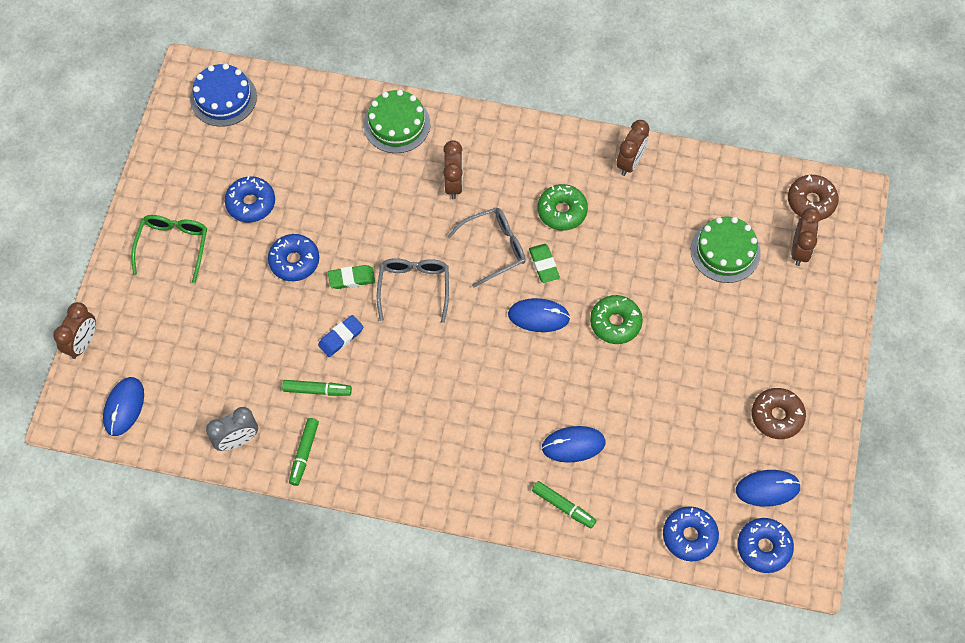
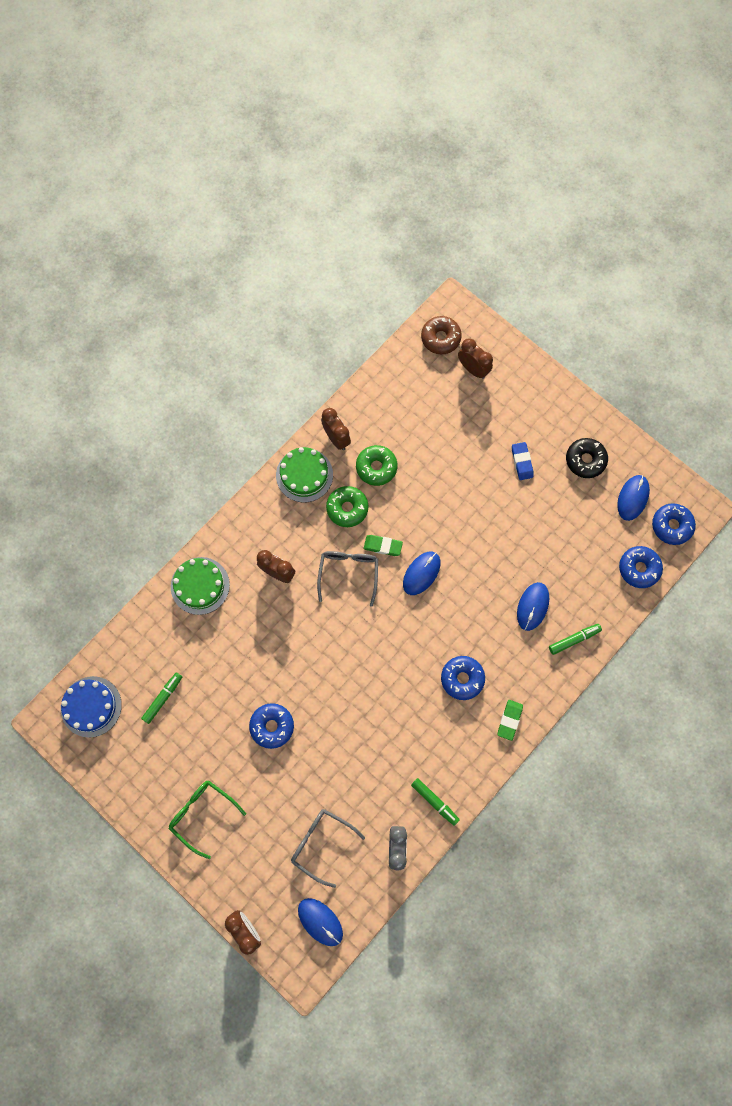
camera: 60 degrees left, 10 degrees up
(251, 203) = (201, 733): blue donut -> blue donut (462, 678)
(317, 390) = (389, 765): green marker -> green marker (163, 698)
(341, 337) = (356, 725): blue eraser -> blue eraser (522, 462)
(351, 278) = (312, 691): green eraser -> green eraser (509, 720)
(414, 288) = (347, 649): grey glasses -> grey glasses (322, 844)
(615, 323) = (457, 524): green donut -> green donut (376, 467)
(725, 251) = (445, 417): green cake -> green cake (304, 475)
(777, 416) = (585, 460): brown donut -> black donut

